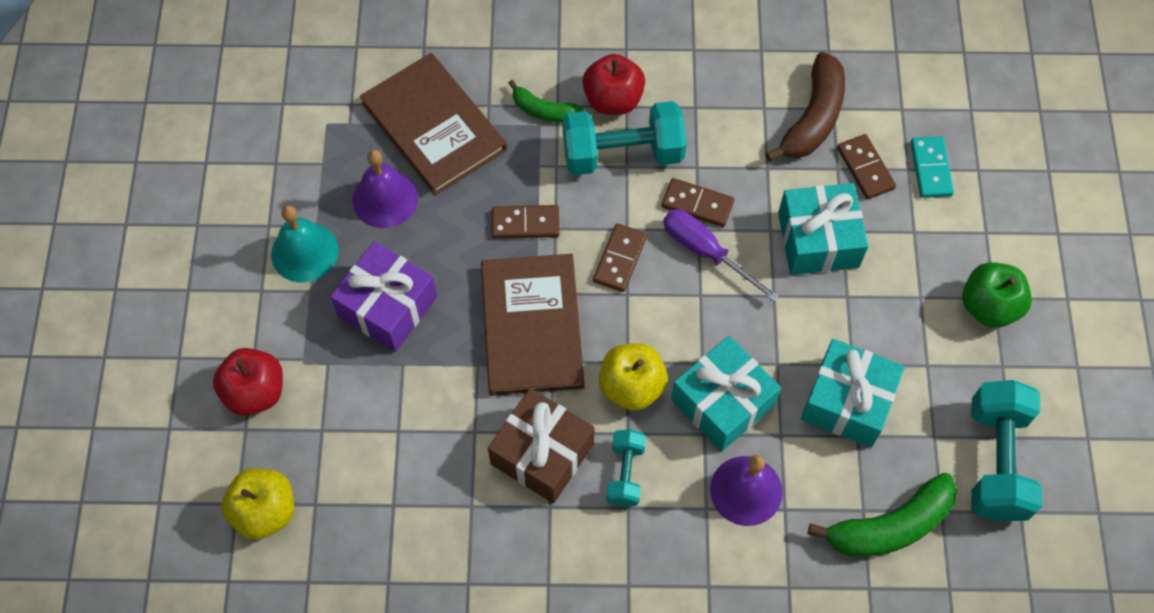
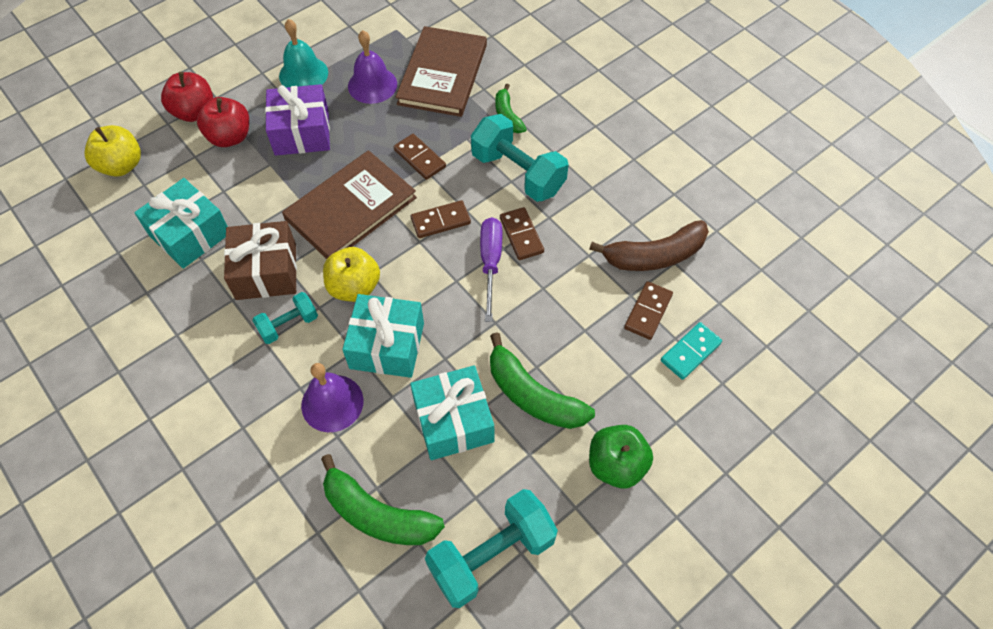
camera: 50 degrees right, 5 degrees down
(613, 100) = (551, 143): red apple -> red apple (230, 137)
(818, 240) = (563, 320): turquoise gift -> turquoise gift (190, 234)
(873, 320) = (532, 395): none -> green banana

